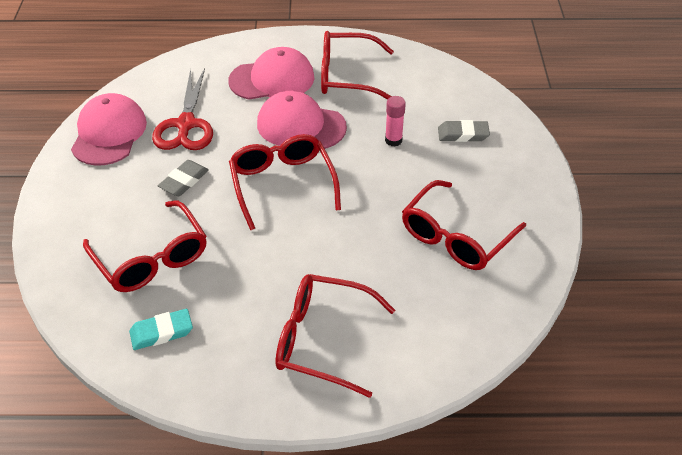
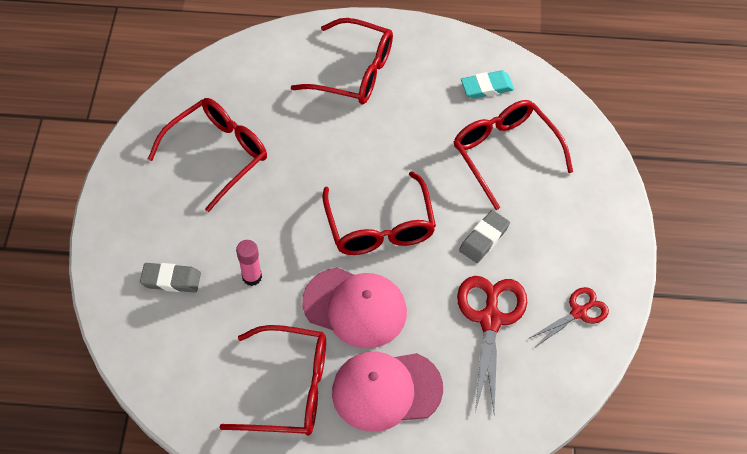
camera: 175 degrees left, 10 degrees up
(109, 133) = (578, 312): pink cap -> red scissors

